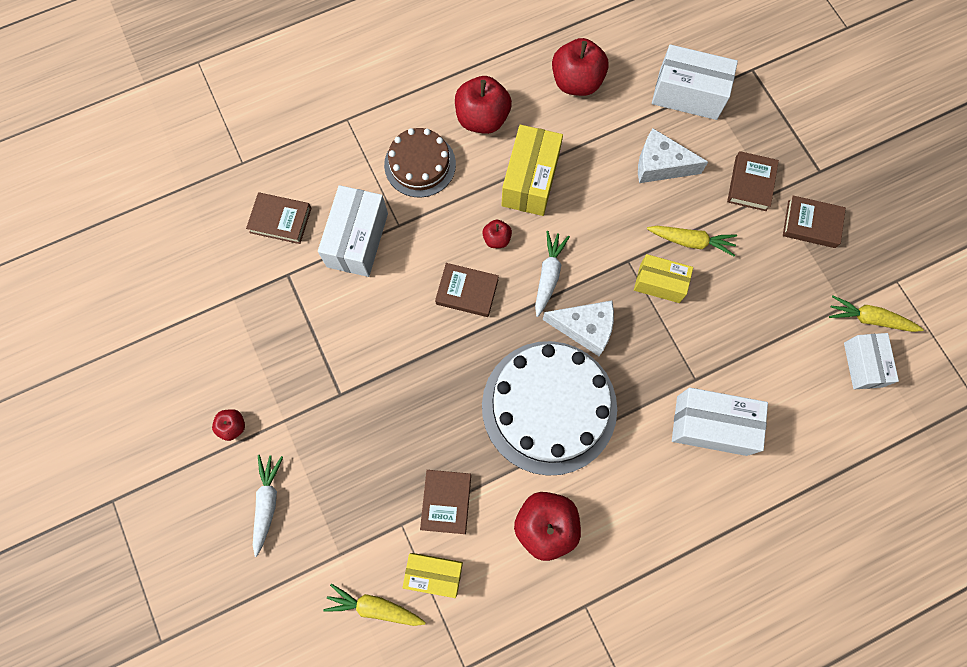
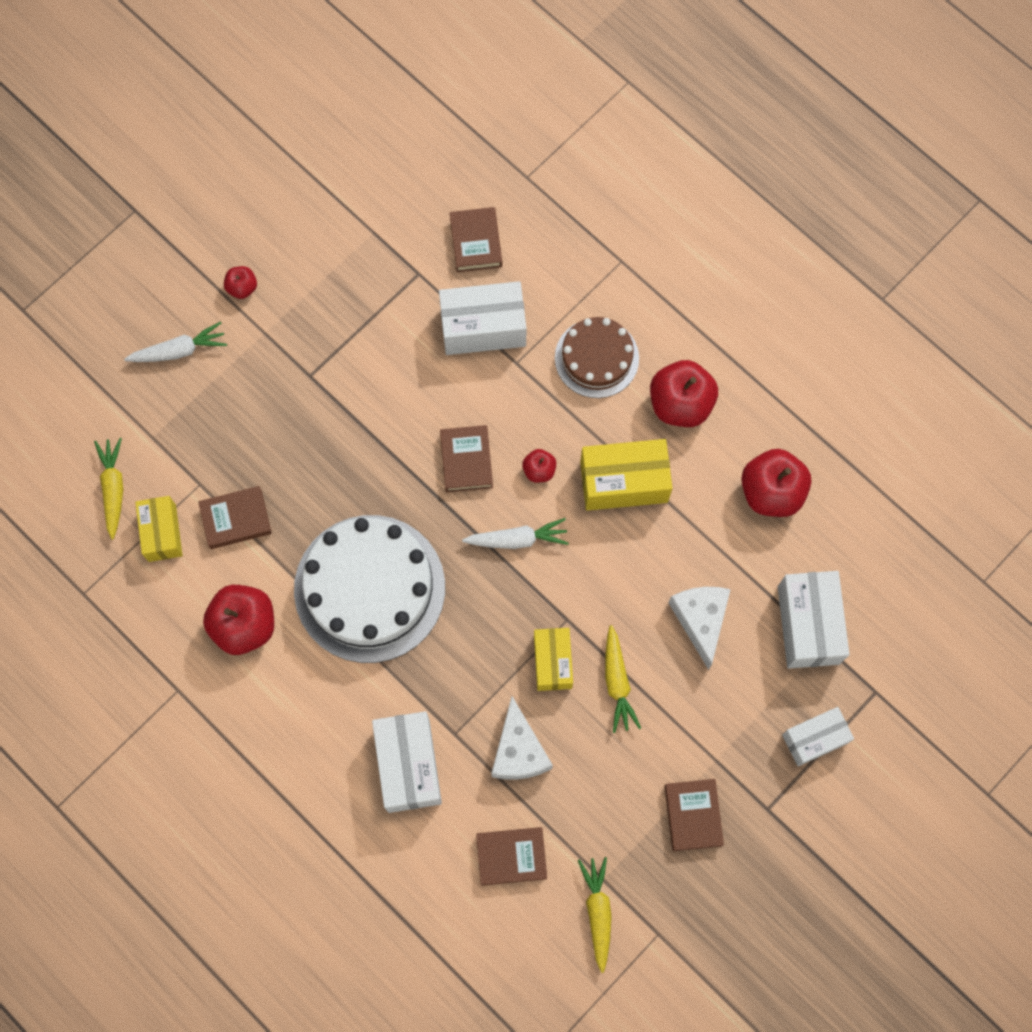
camera: 70 degrees right, 0 degrees up
(585, 328) = (470, 598): white cheese -> white cheese (518, 751)
(750, 183) = (718, 731): brown book -> brown book (511, 856)
(863, 364) = (539, 917): white box -> white box (814, 739)

